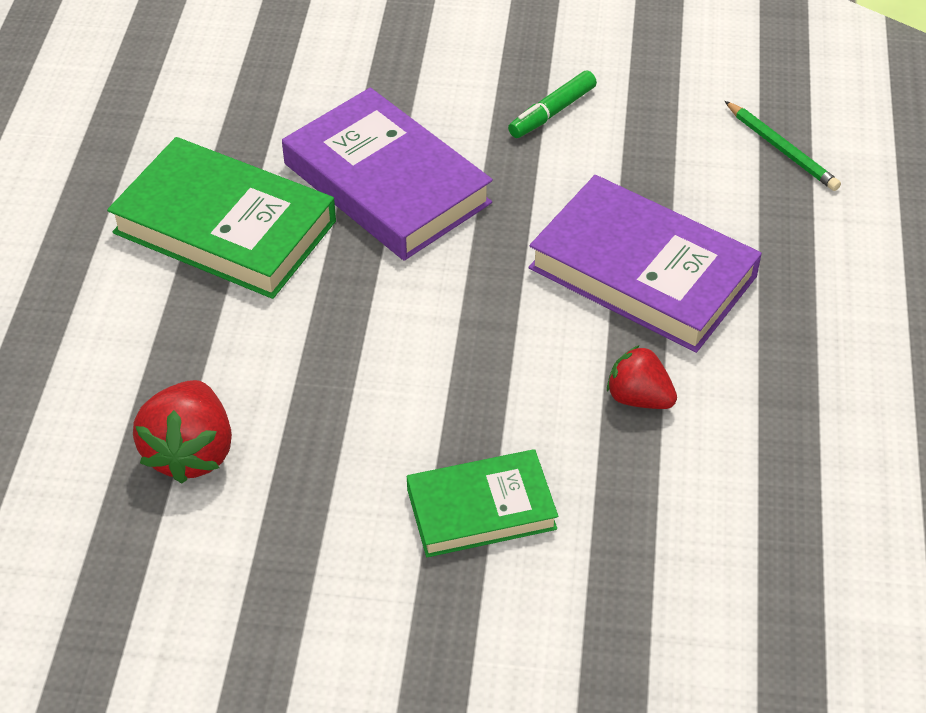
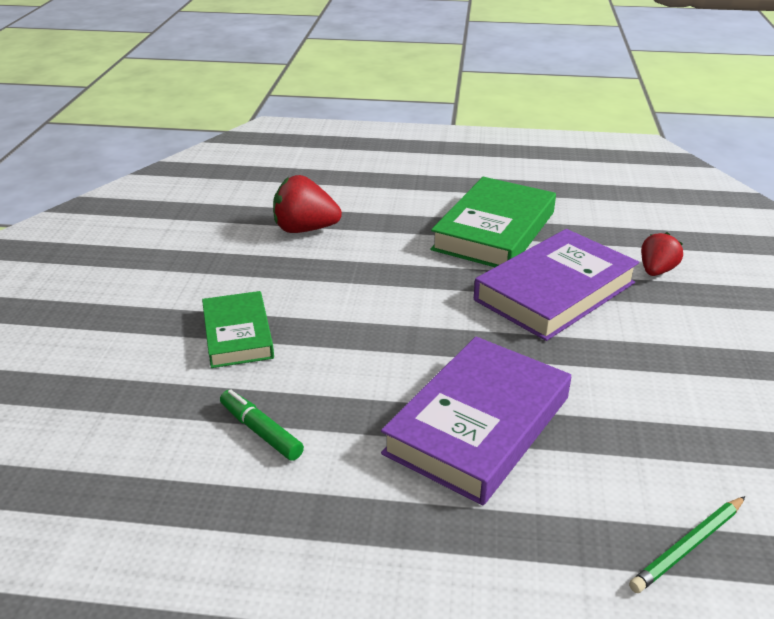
camera: 90 degrees right, 15 degrees down
(552, 112) = (675, 376): green marker -> green marker (261, 431)
(638, 398) = (331, 415): red strawberry -> red strawberry (656, 271)

